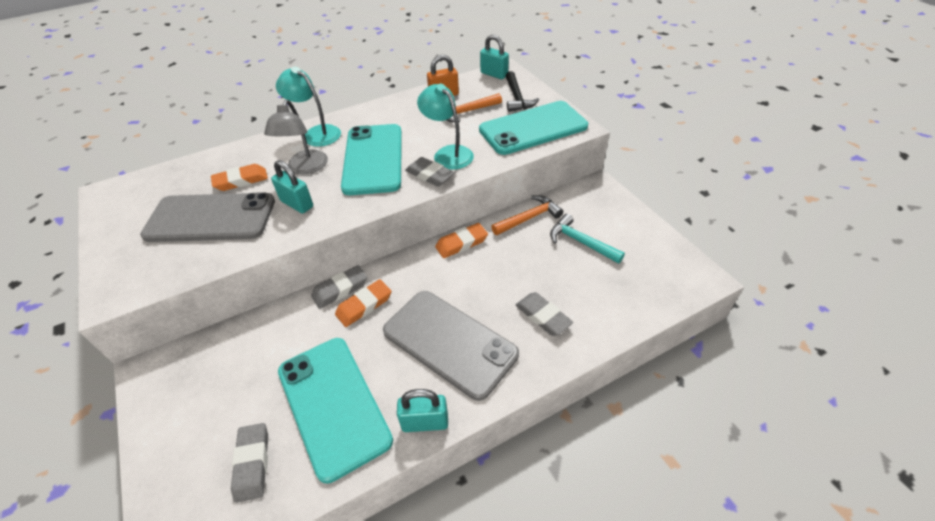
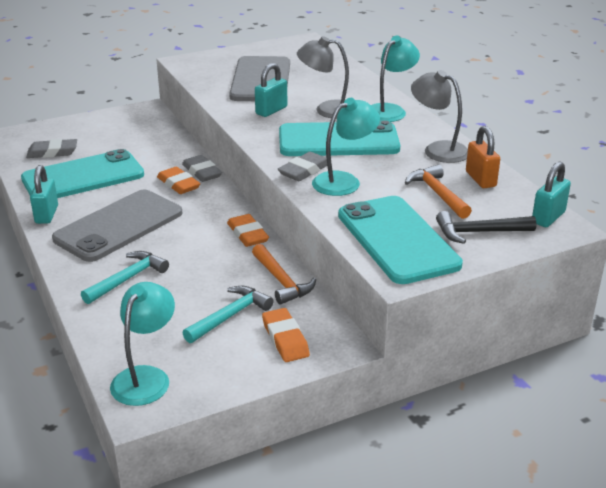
camera: 90 degrees right, 15 degrees down
(241, 181) = (311, 85): orange eraser -> orange eraser (285, 339)
(395, 111) = (438, 149): none -> grey lamp
(543, 316) = (128, 279): grey eraser -> turquoise hammer
(669, 280) = (146, 377): none -> turquoise lamp

